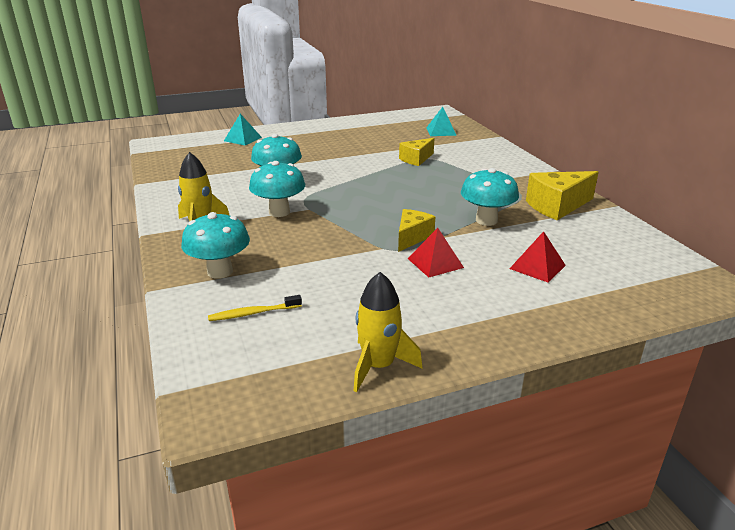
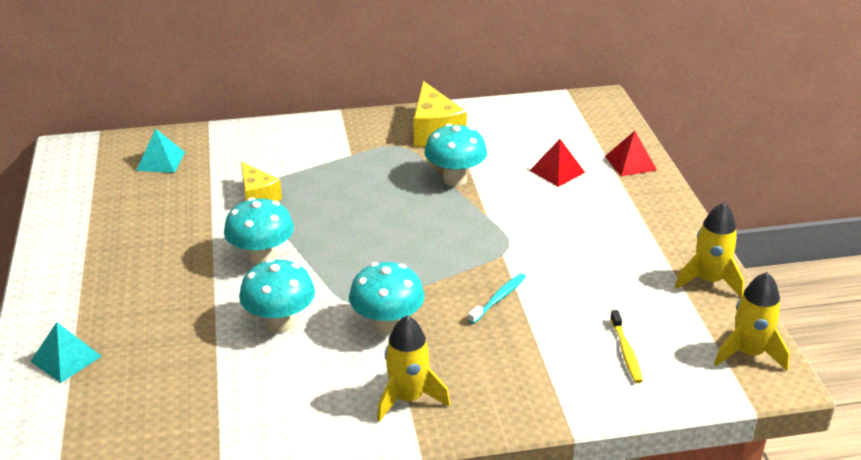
camera: 80 degrees left, 5 degrees up
(220, 271) = (537, 377): turquoise mushroom -> turquoise mushroom (262, 258)
(252, 392) = (748, 353): none -> yellow rocket
(319, 250) = (498, 299): none -> turquoise toothbrush
(412, 237) = (483, 232): yellow cheese -> none
(435, 263) = (540, 226): red pyramid -> red pyramid (630, 163)

